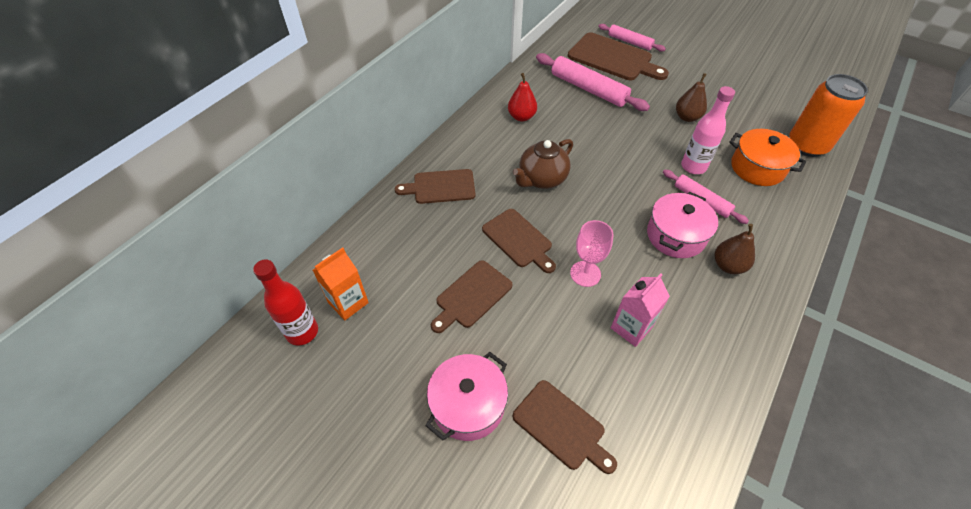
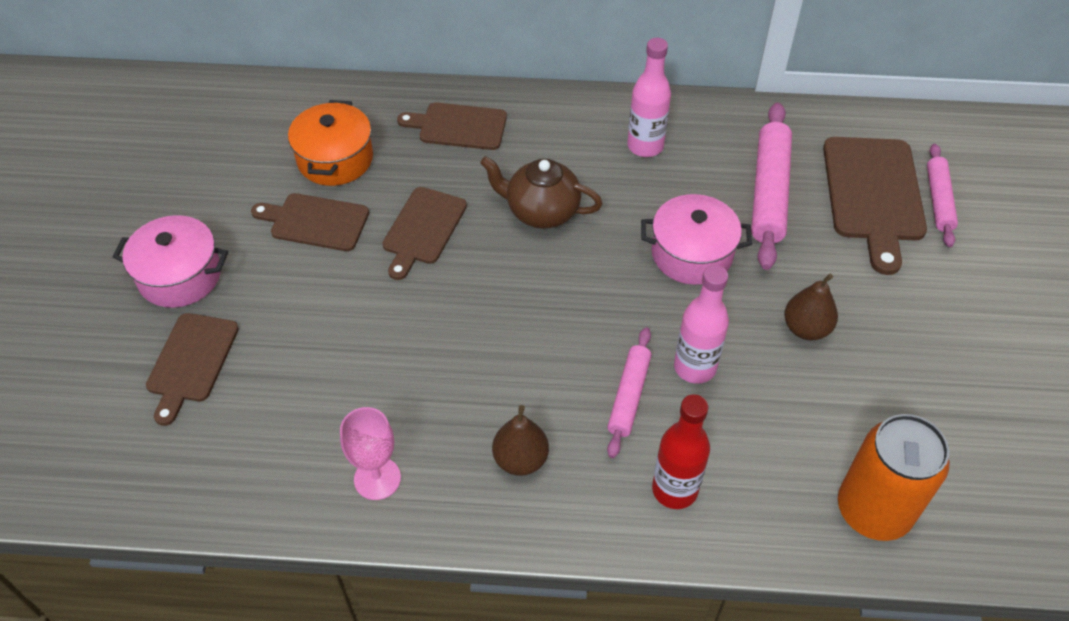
camera: 60 degrees right, 0 degrees up
(302, 332) = (198, 117): red bottle -> red bottle (674, 489)
(348, 302) = (250, 131): orange carton -> none
(441, 187) = (458, 126): brown cutting board -> brown cutting board turned 45 degrees counterclockwise
(521, 117) = (645, 146): red pear -> pink bottle
(585, 274) = (410, 311): pink goblet -> pink goblet (377, 478)
(631, 327) = (354, 382): pink carton -> none
(675, 235) = (537, 385): pink pot -> pink pot (692, 254)
(757, 168) = (757, 450): orange pot -> orange pot (335, 159)

